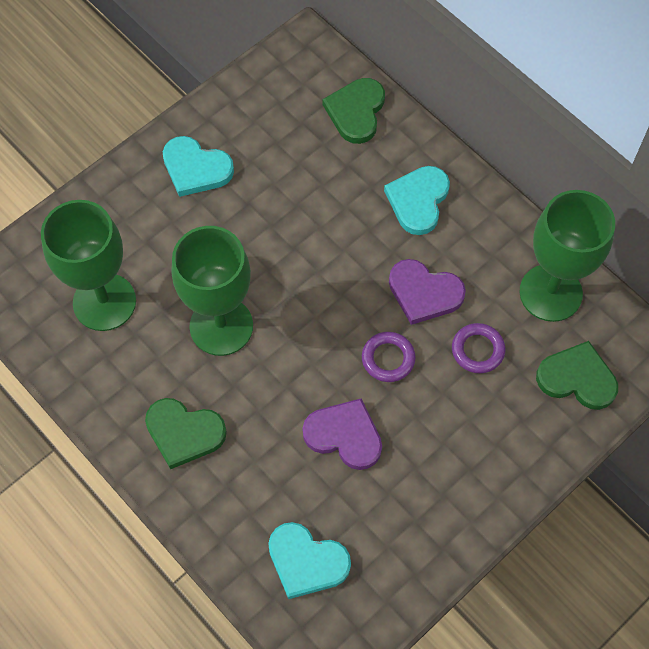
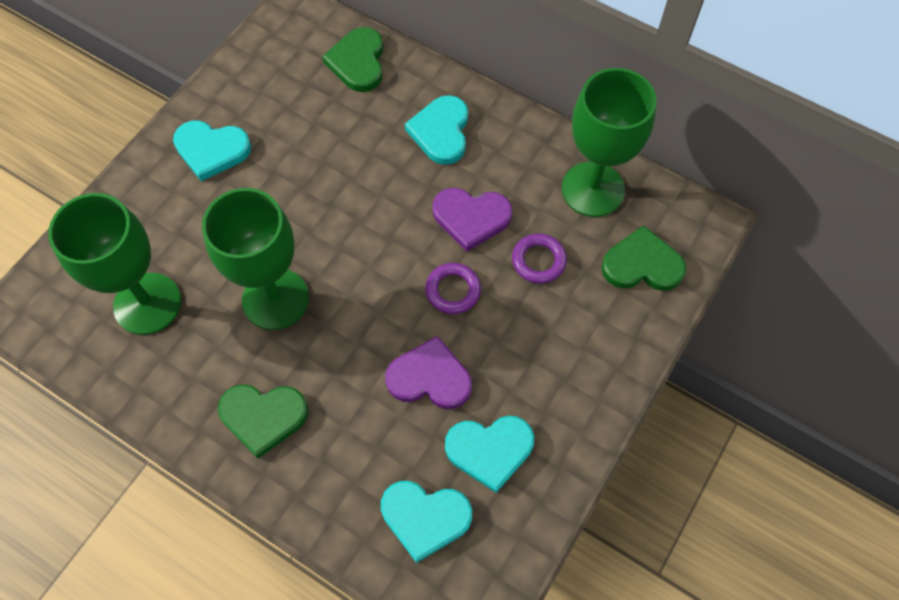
camera: 15 degrees left, 0 degrees up
(382, 516) = (490, 450): none -> turquoise heart

